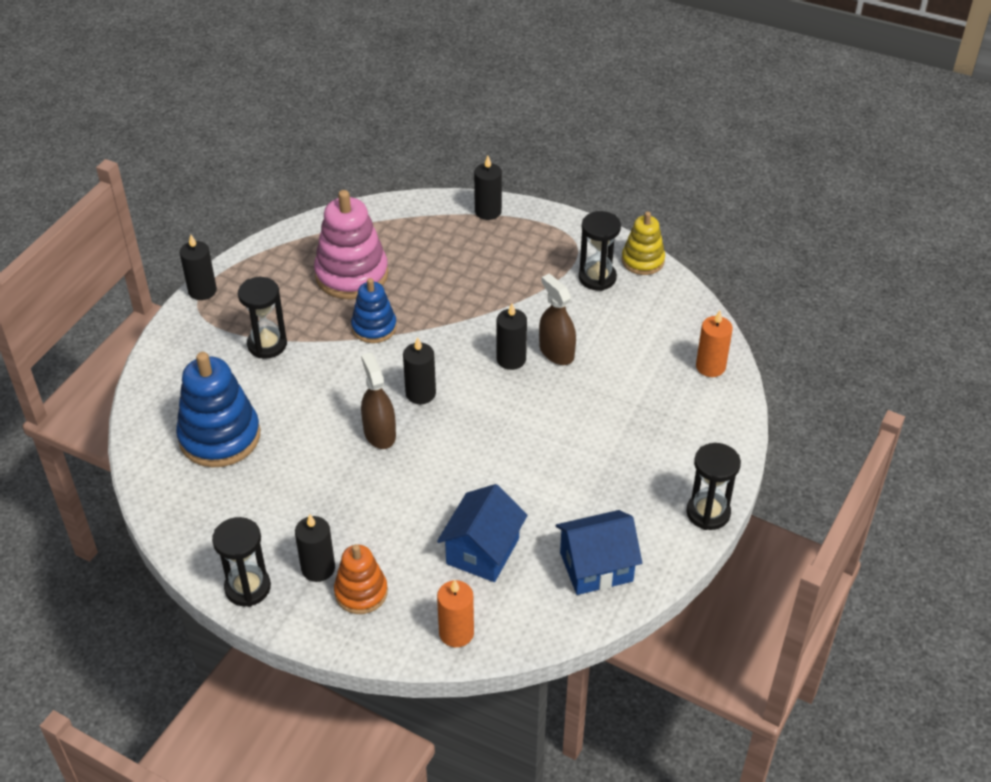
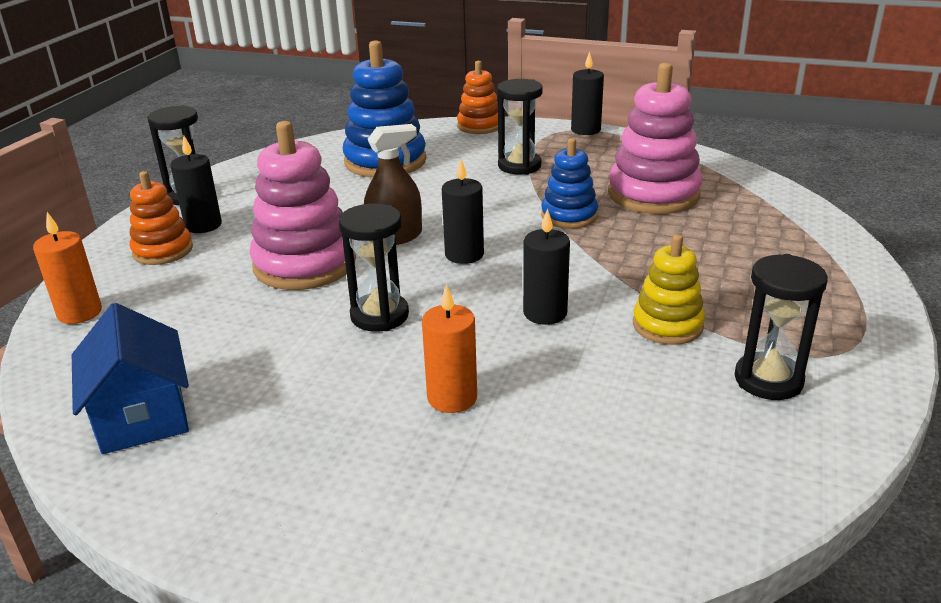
camera: 85 degrees right, 15 degrees down
(158, 362) = (479, 126): none -> orange stacking toy
(411, 490) = (305, 264): none -> pink stacking toy
(482, 551) = (198, 320): blue house -> none
(488, 211) = (849, 269): black candle -> none
(556, 352) = (573, 351): brown spray bottle -> none
(642, 261) = (850, 430): yellow stacking toy -> yellow stacking toy (667, 325)
(708, 513) = (221, 542): black hourglass -> black hourglass (379, 316)
(710, 366) = (597, 536): orange candle -> orange candle (452, 398)

